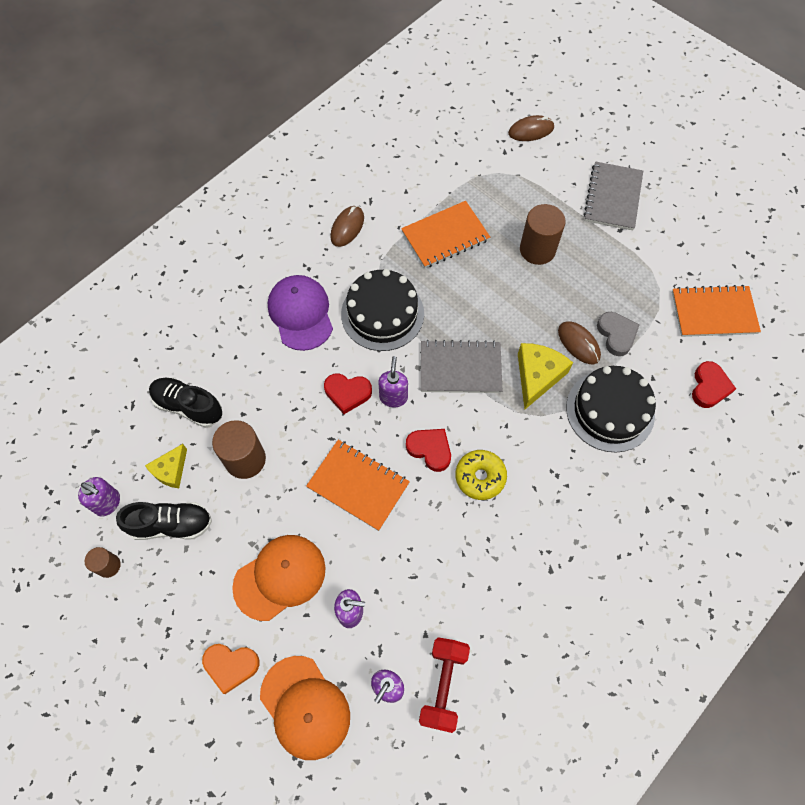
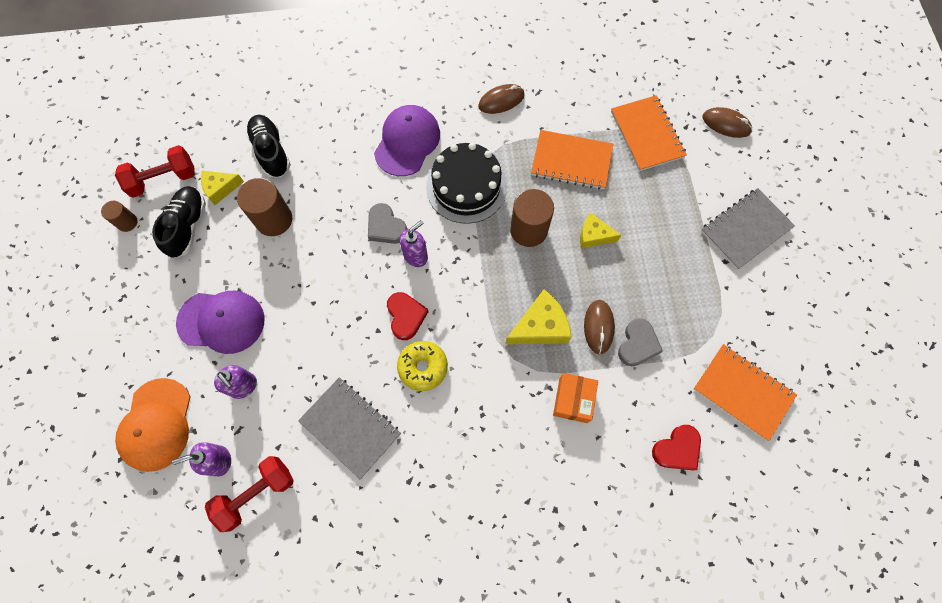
camera: 40 degrees right, 5 degrees up
(108, 503) = (163, 179): purple soap dispenser -> red dumbbell
(171, 524) = (187, 226): black shoe -> black shoe turned 120 degrees counterclockwise
(231, 666) = (138, 354): orange heart -> none
(280, 577) = (221, 321): orange cap -> purple cap
(347, 393) = (386, 227): red heart -> grey heart
(358, 485) = (331, 300): orange notebook -> orange notebook (647, 134)
(460, 368) = (486, 273): grey notebook -> grey notebook (350, 427)
(513, 280) = (593, 235): none -> yellow cheese
(537, 250) = (637, 226): brown cylinder -> brown cylinder (528, 230)
(610, 410) = (573, 400): black cake -> orange box

